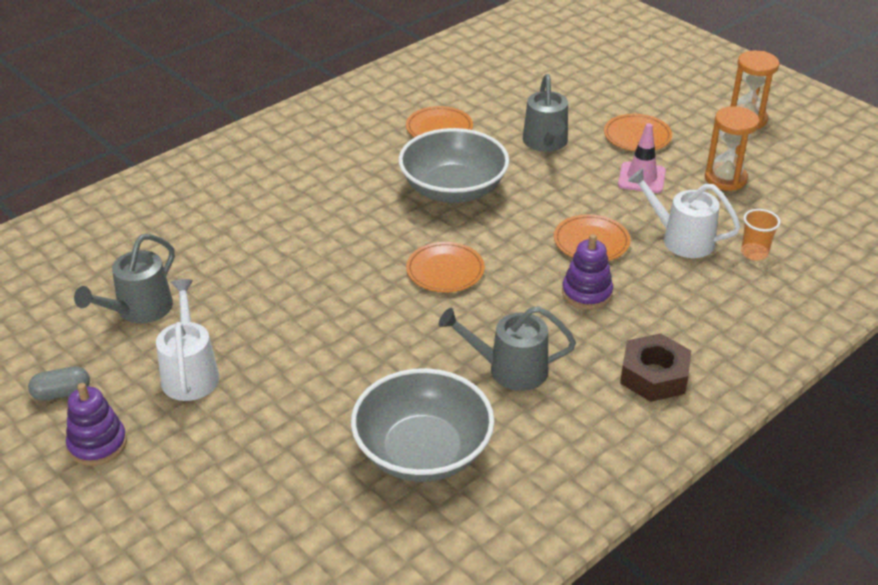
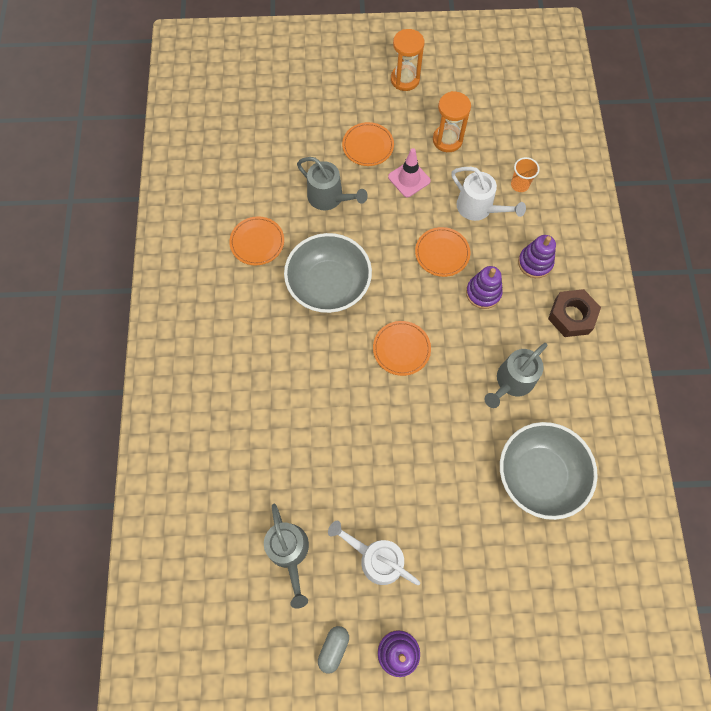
camera: 50 degrees left, 30 degrees up
(678, 312) = (535, 263): none -> purple stacking toy
(681, 239) = (479, 208): white watering can -> white watering can turned 120 degrees counterclockwise

